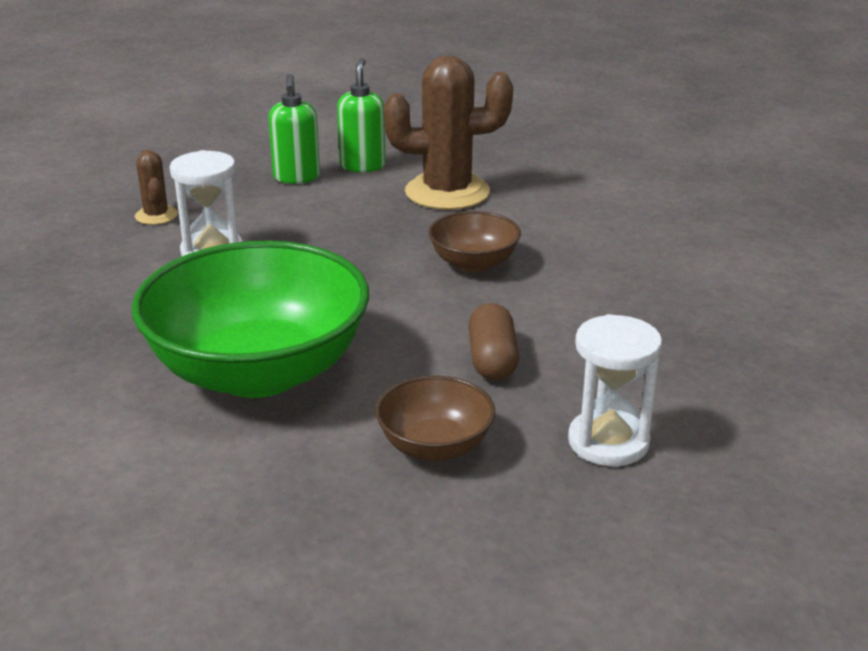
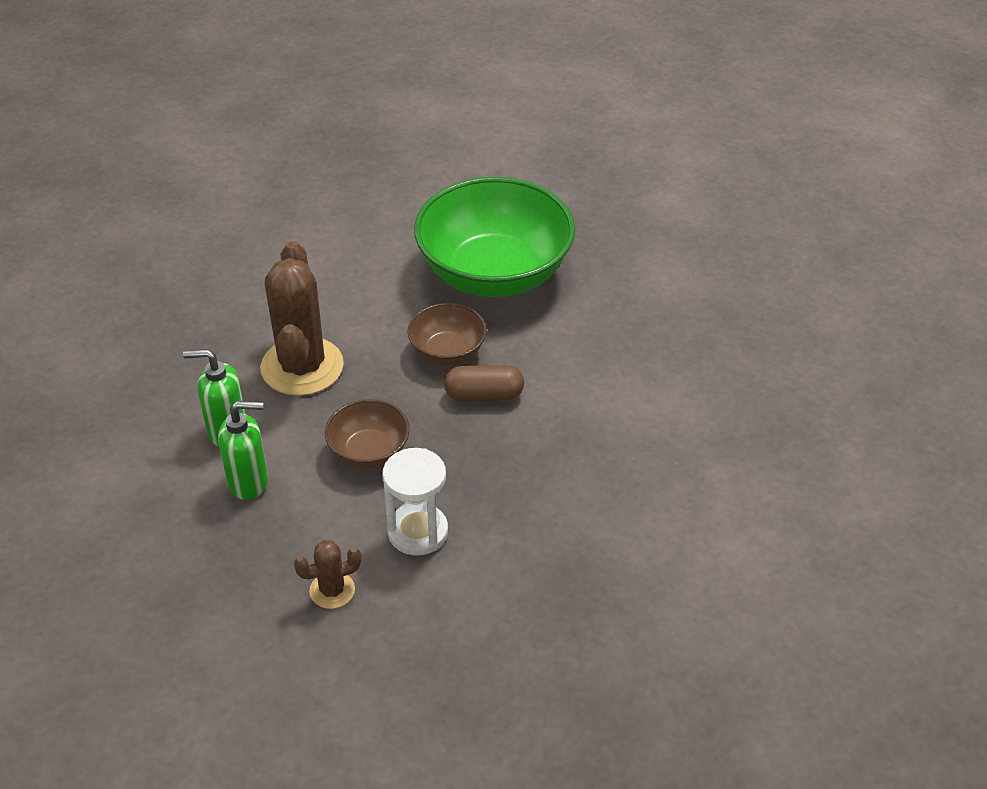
camera: 90 degrees left, 15 degrees up
(259, 371) = (625, 476): green bowl -> green bowl (494, 274)
(435, 446) = (707, 375): brown bowl -> brown bowl (369, 452)
(492, 360) = (598, 345): brown capsule -> brown capsule (484, 395)
(608, 442) = (691, 296): white hourglass -> none

